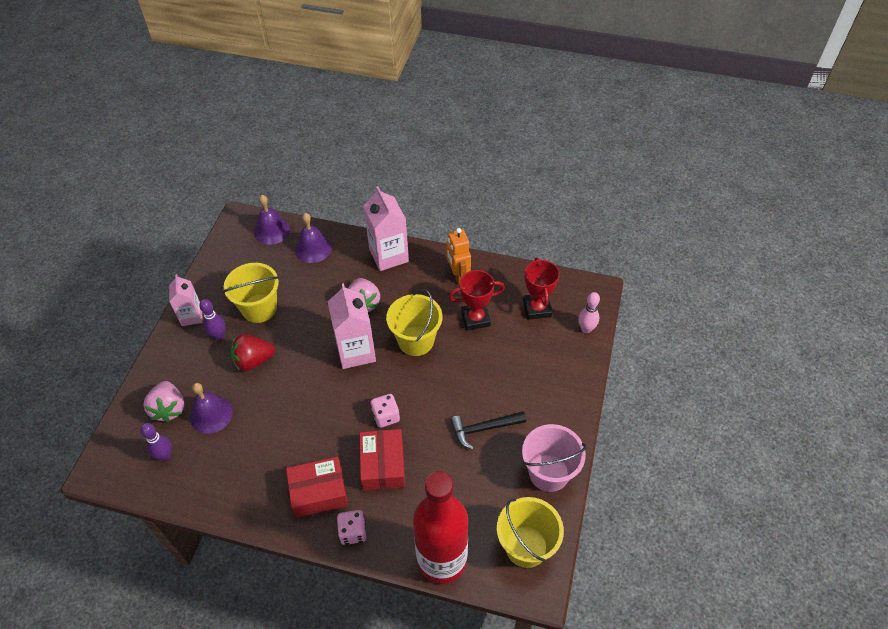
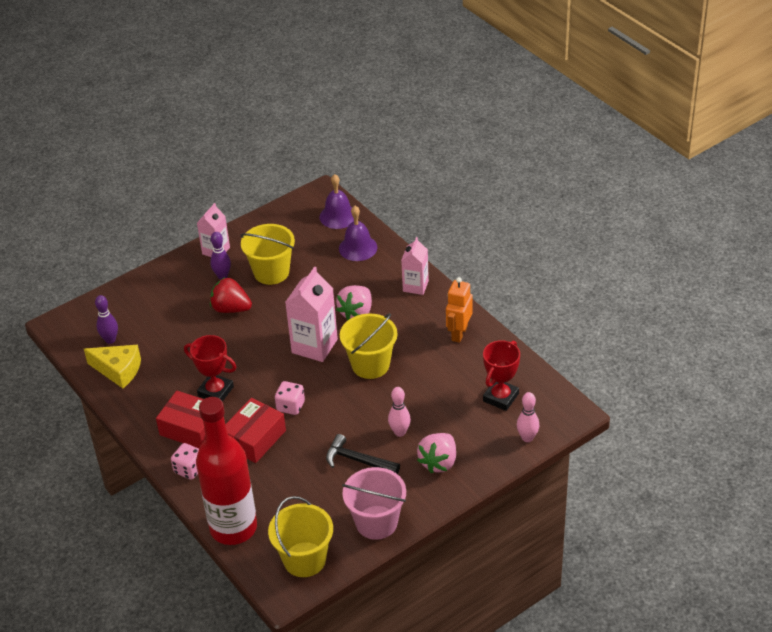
camera: 40 degrees right, 10 degrees down
(169, 409) = (141, 309): pink strawberry -> pink strawberry (439, 462)
(200, 480) = (118, 370): none -> yellow cheese
(211, 414) = (166, 330): purple bell -> none
(389, 255) = (415, 286): pink carton -> pink carton, size x0.63
(475, 318) = (438, 375): red trophy -> red trophy (216, 391)
(492, 383) = (400, 432): none -> pink bowling pin

